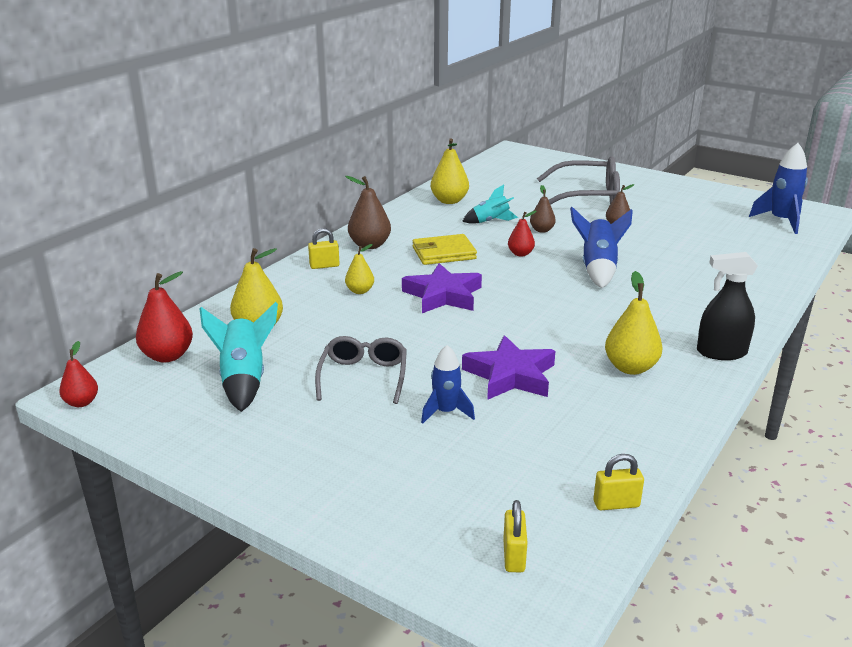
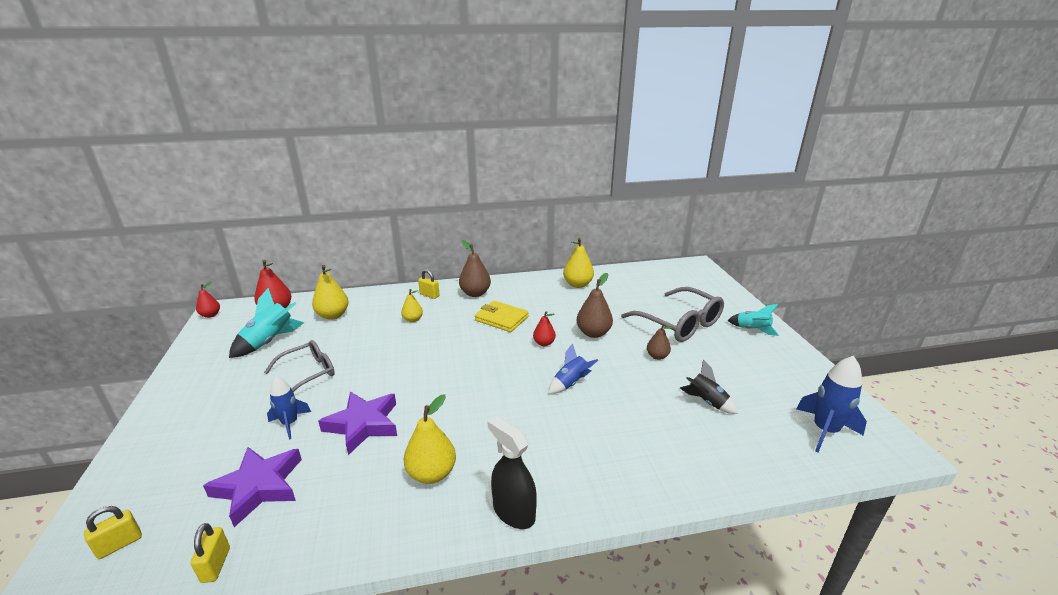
camera: 45 degrees right, 0 degrees up
(443, 295) = (444, 346): purple star -> purple star (259, 487)
(490, 221) = (573, 310): turquoise rocket -> turquoise rocket (752, 329)
(542, 230) = (593, 333): brown pear -> brown pear, size x1.63
(598, 269) = (570, 383): blue rocket -> blue rocket, size x0.66
(616, 504) = (216, 565): yellow padlock -> yellow padlock turned 45 degrees clockwise
(699, 237) = (707, 402): none -> black rocket

